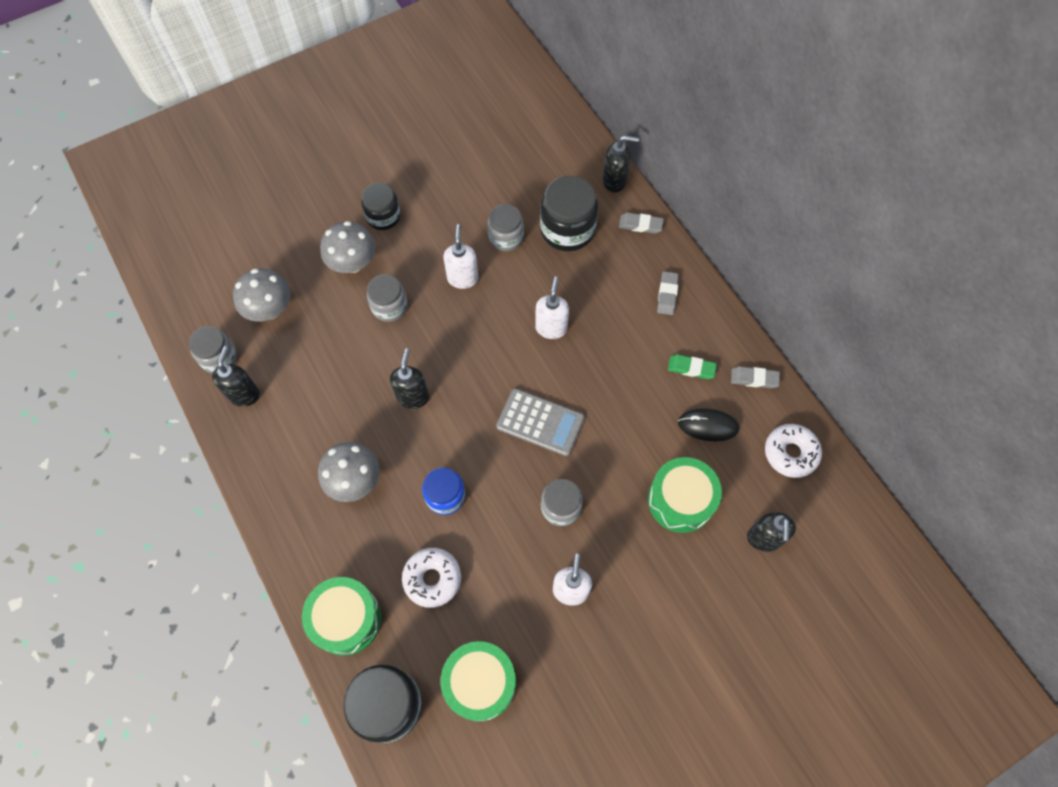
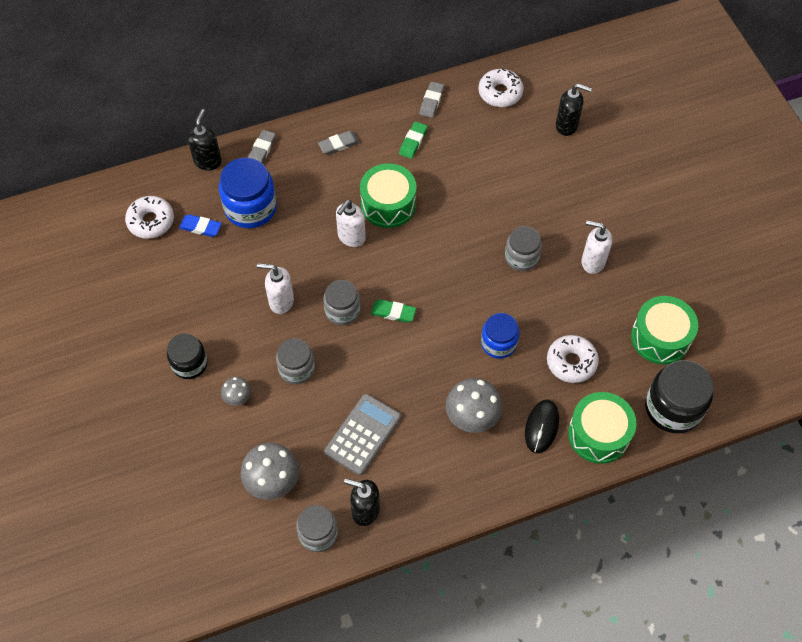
camera: 80 degrees left, 5 degrees down
(353, 263) = (237, 397): grey mushroom -> grey mushroom, size x0.54
(413, 396) = (397, 358): black soap dispenser -> none
(467, 384) = (393, 312): none -> green eraser
(506, 237) = (245, 259): grey jar -> grey jar (342, 310)
(533, 150) = (151, 221): none -> white donut
(535, 192) = (200, 227): none -> blue eraser
(540, 422) = (442, 260): grey calculator -> grey calculator (363, 434)
(551, 328) = (351, 237): white soap dispenser -> white soap dispenser turned 75 degrees counterclockwise
(567, 229) = (250, 208): black jar -> blue jar
(667, 295) = (339, 144): grey eraser -> grey eraser turned 45 degrees counterclockwise
(680, 500) = (528, 173): green drum -> green drum (388, 204)
(708, 425) = (467, 141): black mouse -> black mouse (541, 427)

